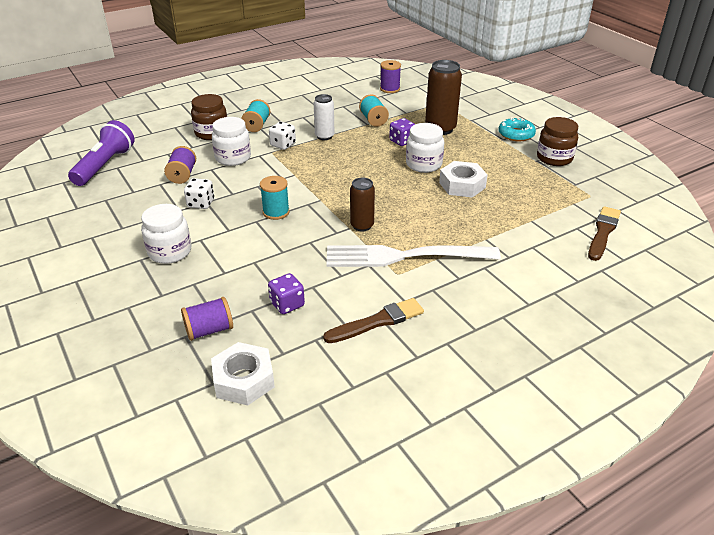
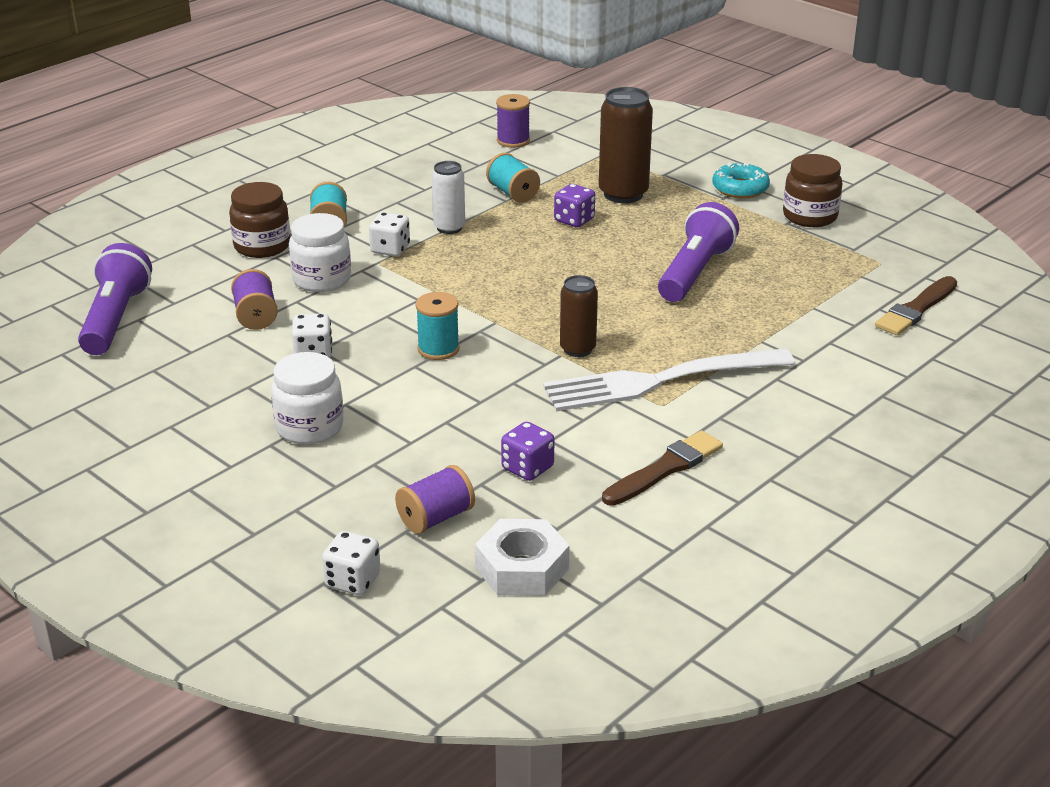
camera: 15 degrees left, 5 degrees down
(131, 367) = (353, 581): none -> white dice
(423, 164) = (624, 250): white jar -> none
(462, 185) = (695, 272): white nut -> purple flashlight
(603, 232) = (916, 309): brown brush -> brown brush turned 150 degrees counterclockwise

